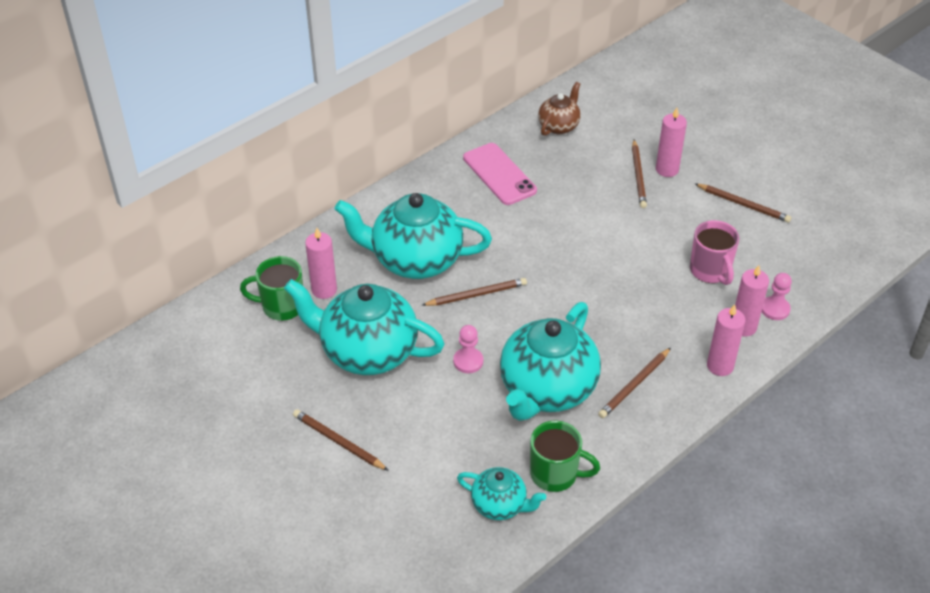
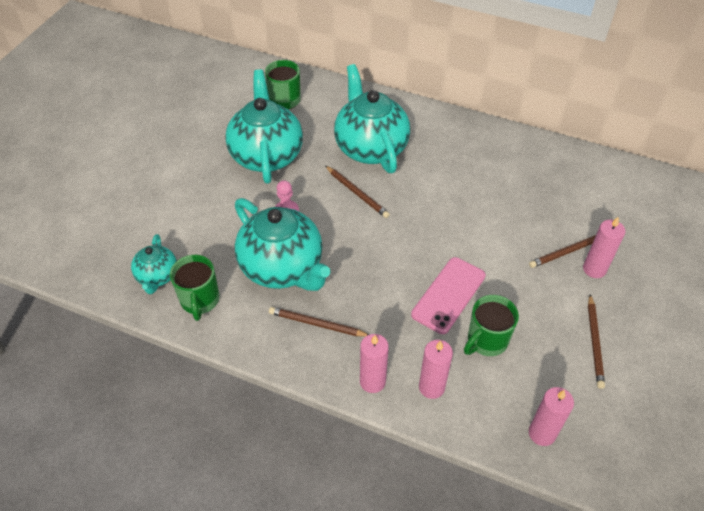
camera: 65 degrees right, 5 degrees up
(324, 290) = (311, 113): pink candle -> pink candle (542, 433)
(338, 442) = (179, 170): brown pencil -> none
(499, 174) = (497, 162): pink phone -> pink phone (448, 295)
(547, 389) = (282, 268): turquoise teapot -> turquoise teapot turned 135 degrees counterclockwise
(559, 126) = (586, 178): brown teapot -> none
(710, 271) = (486, 340): pink mug -> green mug
(775, 309) = (470, 407): pink pawn -> none

